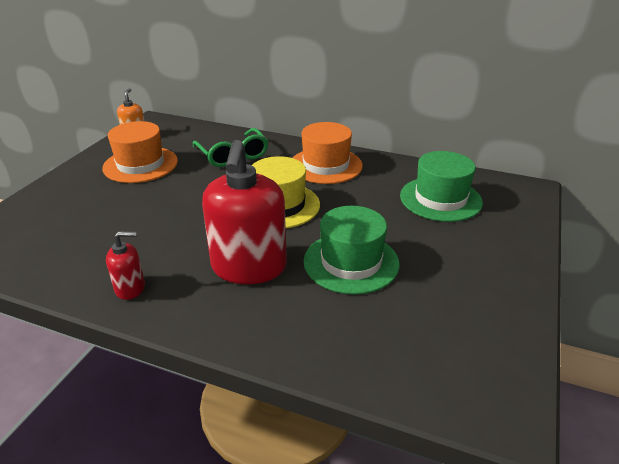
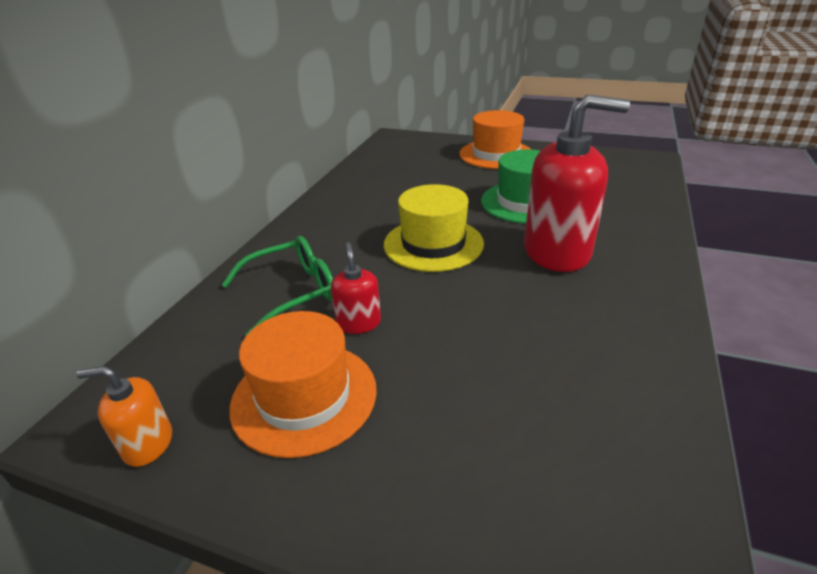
camera: 90 degrees left, 0 degrees up
(130, 288) = (637, 327): red soap dispenser -> red soap dispenser (359, 323)
(326, 165) = (338, 220): orange hat -> orange hat (496, 154)
(440, 199) = (412, 166): green hat -> none

